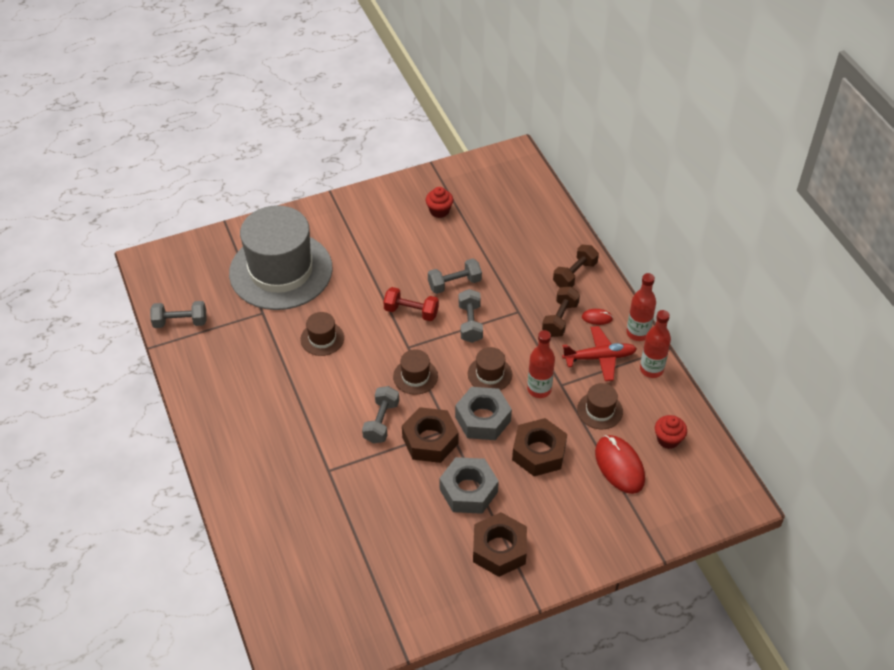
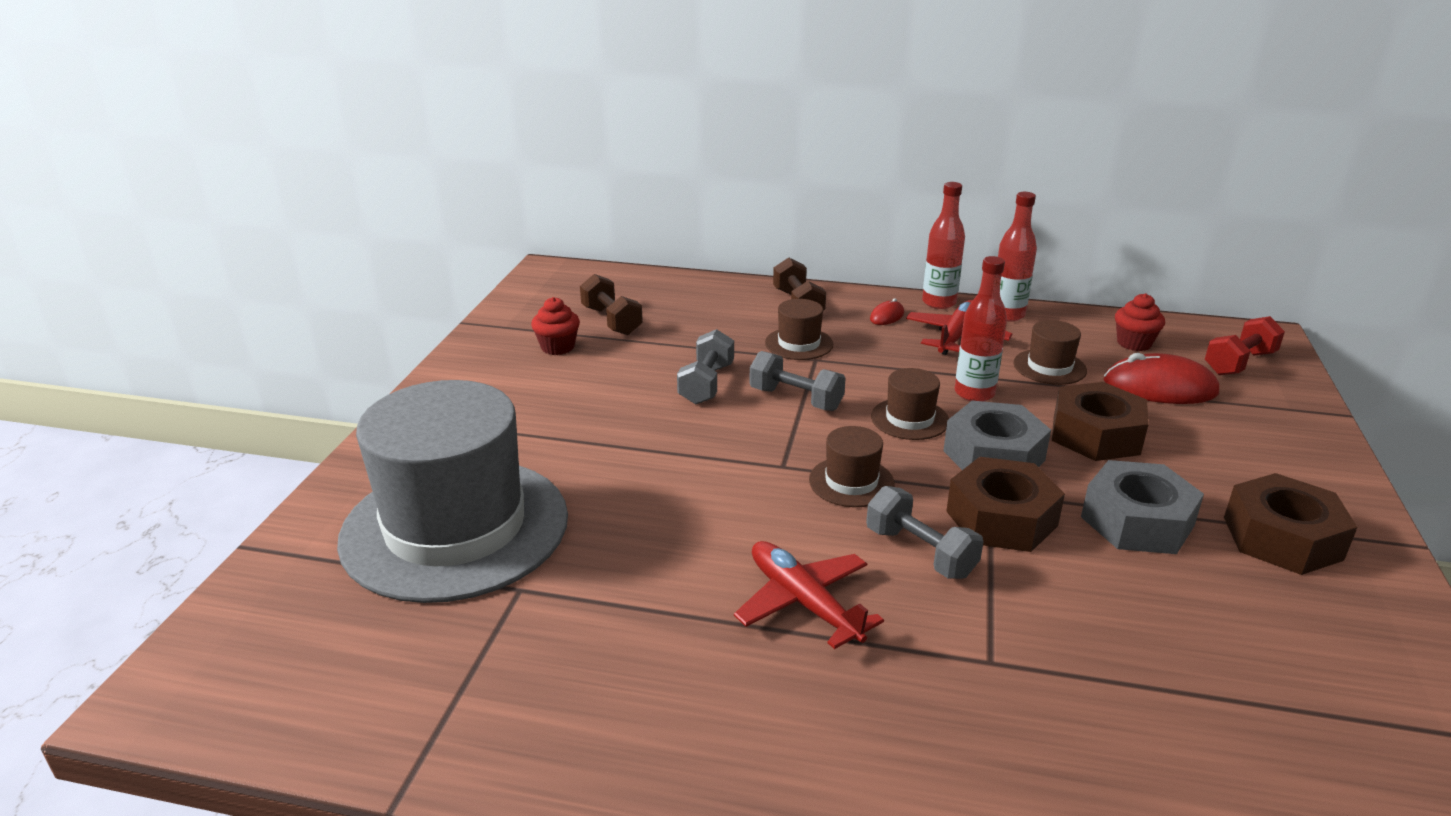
camera: 55 degrees left, 20 degrees down
(180, 322) = (390, 718): grey dumbbell -> none
(319, 399) = (803, 602): none -> red plane
(322, 338) = (666, 543): brown hat -> brown hat (799, 344)
(411, 311) = (715, 437): red dumbbell -> red dumbbell (1239, 363)
(560, 319) = (862, 338): brown dumbbell -> brown dumbbell (611, 321)

